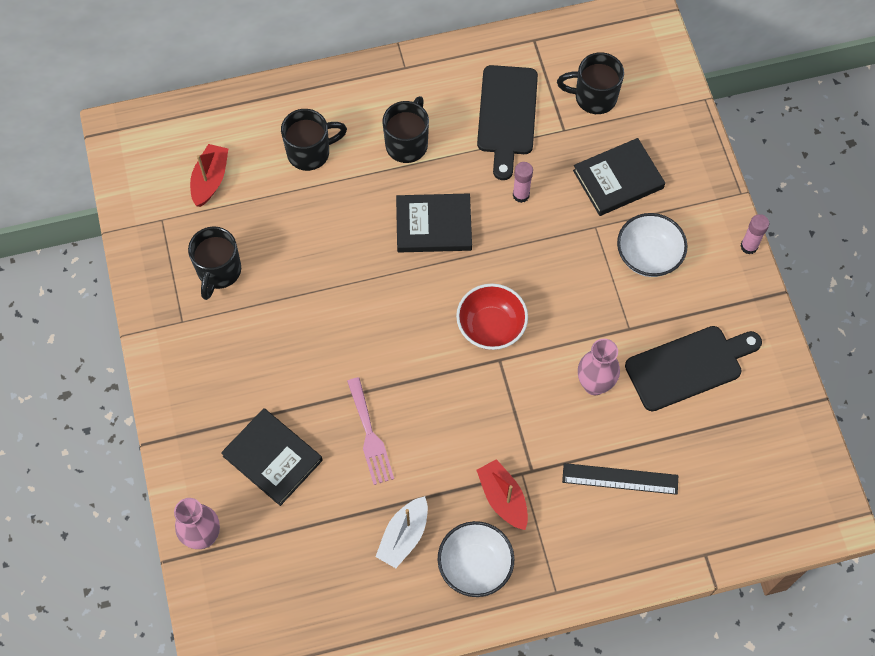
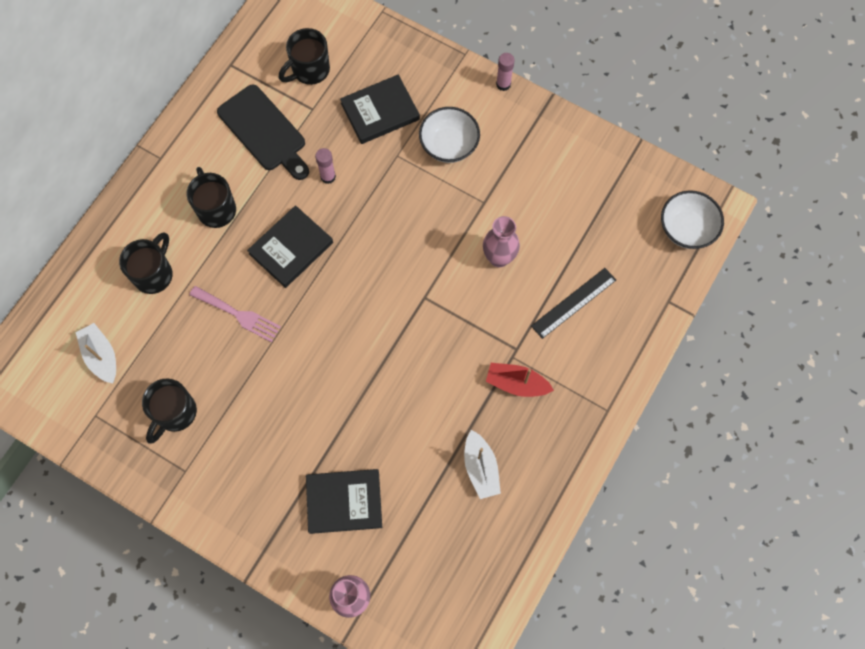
camera: 45 degrees left, 5 degrees up
(210, 180) = (101, 356): red boat -> white boat
(219, 272) = (175, 413): black mug -> black mug turned 60 degrees clockwise
(370, 435) = (392, 425): pink fork -> pink fork (238, 315)
(475, 565) = (543, 442): white bowl -> white bowl (686, 229)
(491, 327) = (397, 281): red bowl -> none
(618, 179) = (380, 111): black book -> black book turned 45 degrees clockwise
(688, 366) = (543, 193): black cutting board -> none

